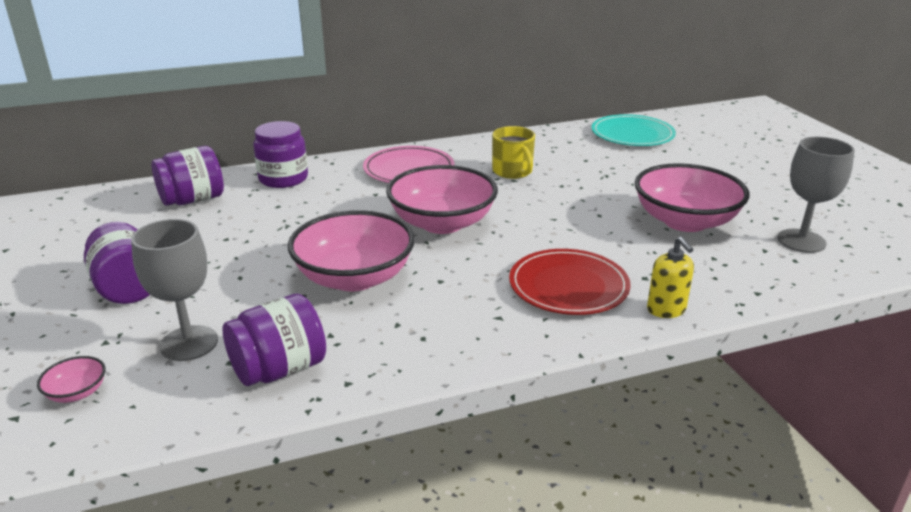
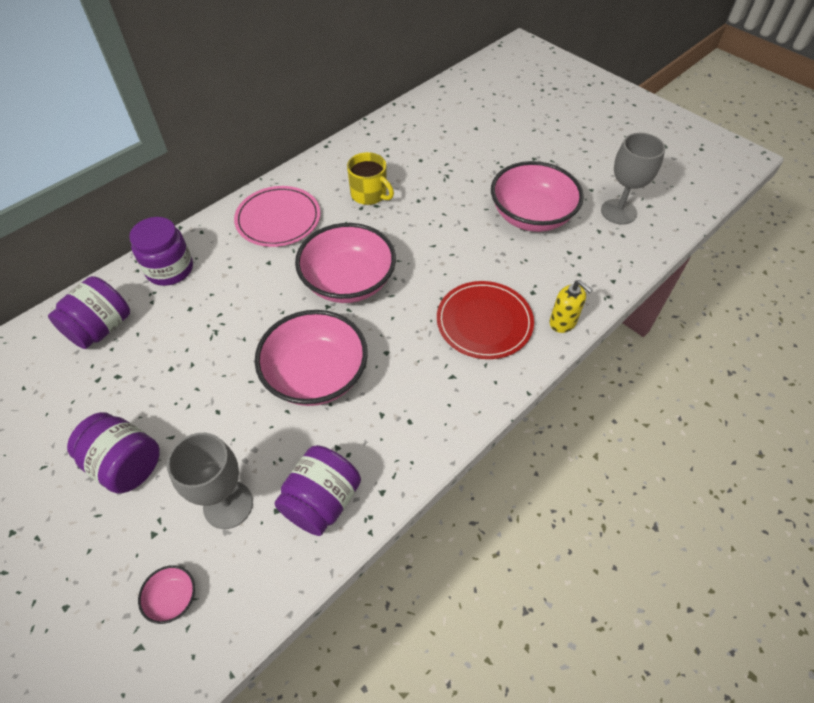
camera: 25 degrees left, 25 degrees up
(632, 134) = (441, 113): turquoise plate -> none

